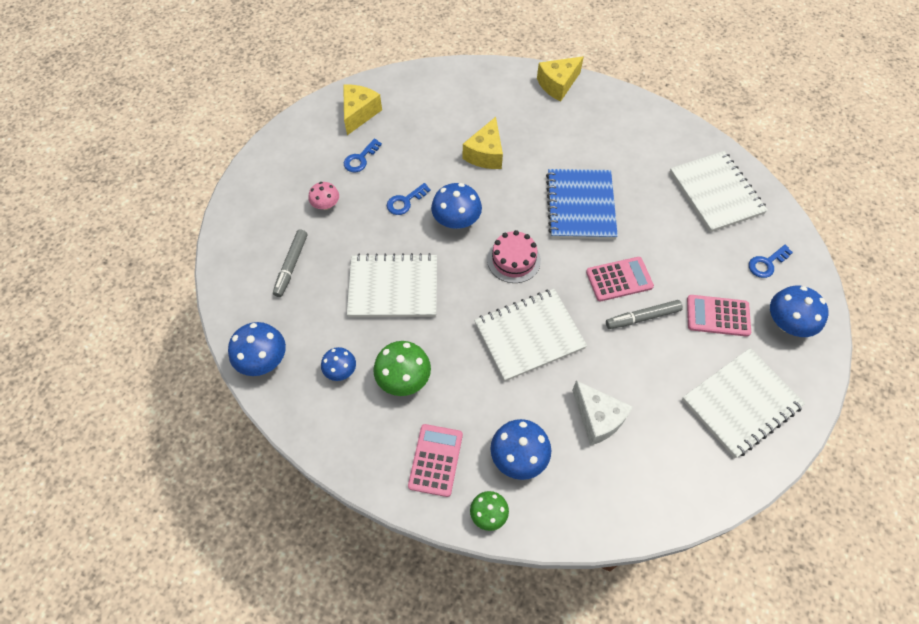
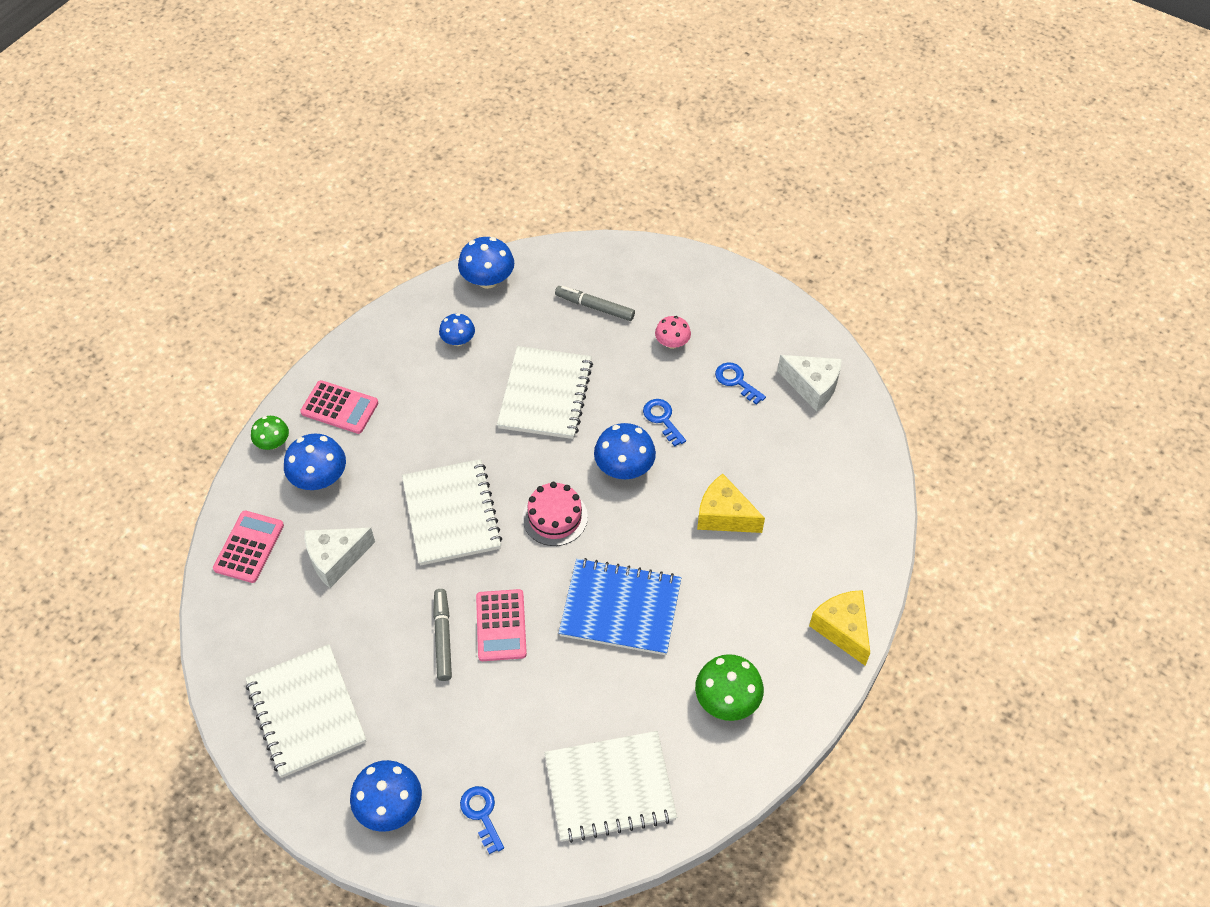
camera: 100 degrees right, 5 degrees down
(359, 113) = (812, 386): yellow cheese -> white cheese
(404, 378) = (433, 392): green mushroom -> green mushroom (727, 700)
(718, 316) = (422, 725): pink calculator -> pink calculator (249, 547)

